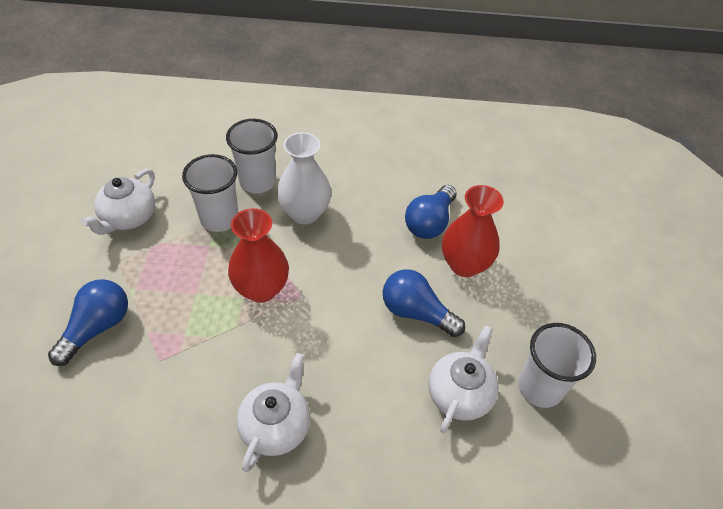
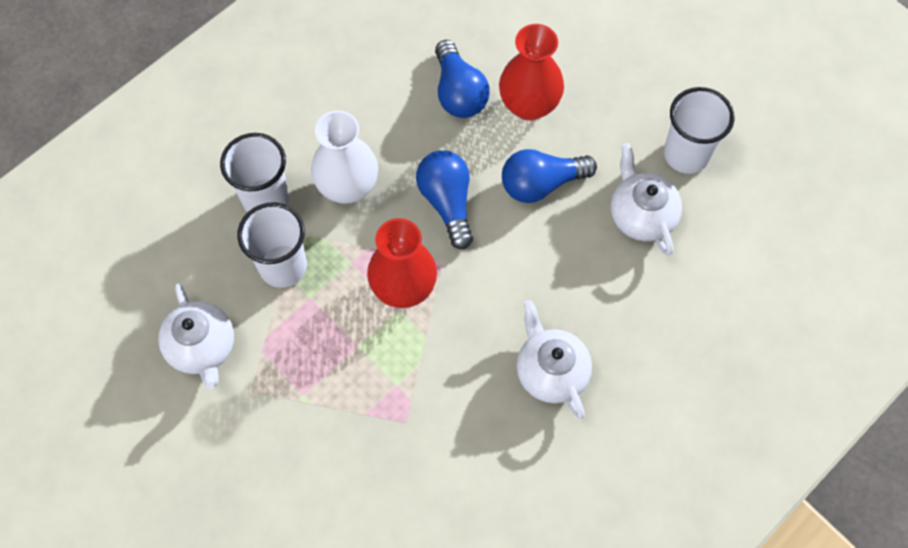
camera: 45 degrees left, 15 degrees up
(97, 328) = (321, 454): blue light bulb -> blue light bulb (447, 202)

